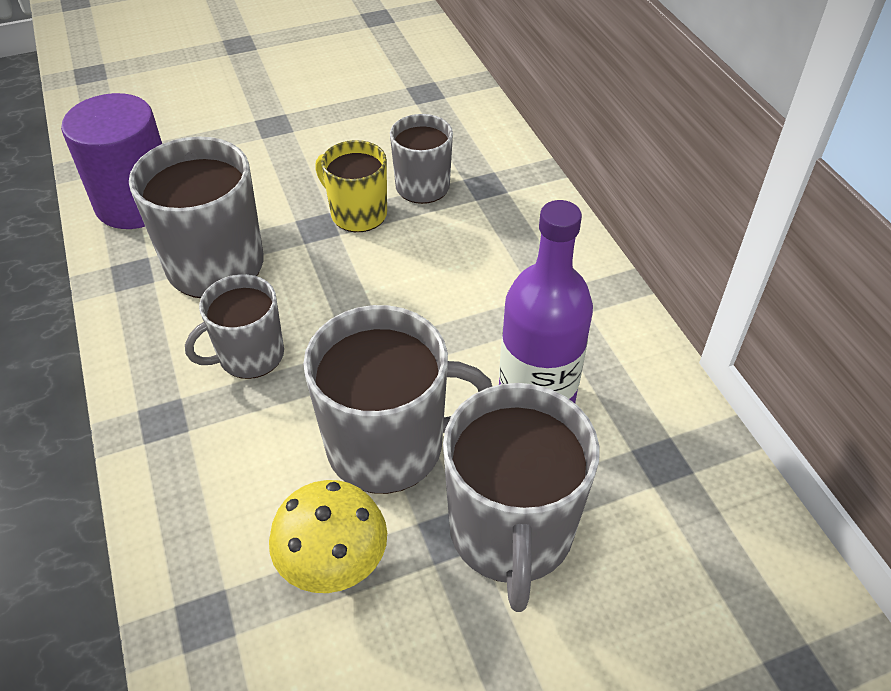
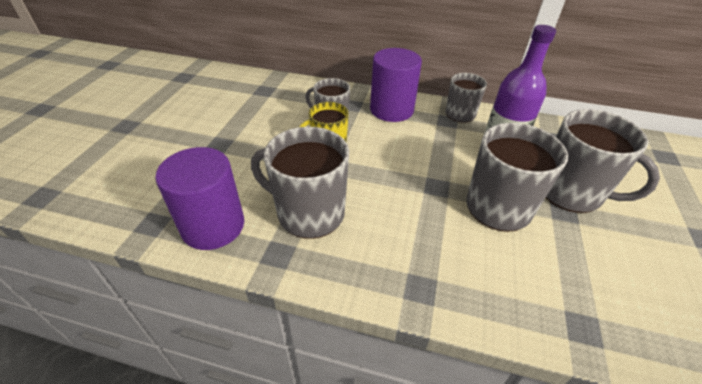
camera: 55 degrees left, 5 degrees down
(249, 355) = (398, 229): grey mug -> grey mug (460, 115)
(333, 563) = (565, 257): yellow mushroom -> none
(519, 230) = (391, 110): none -> purple cylinder

